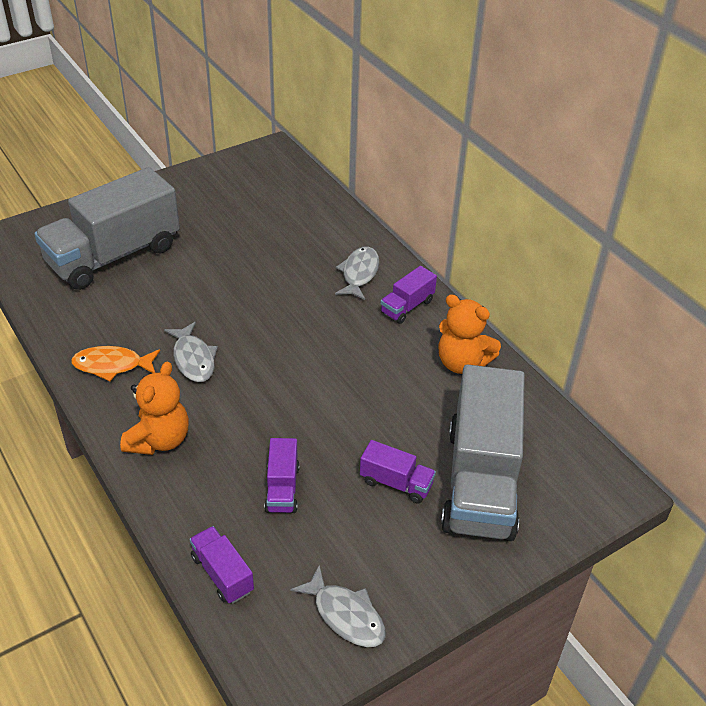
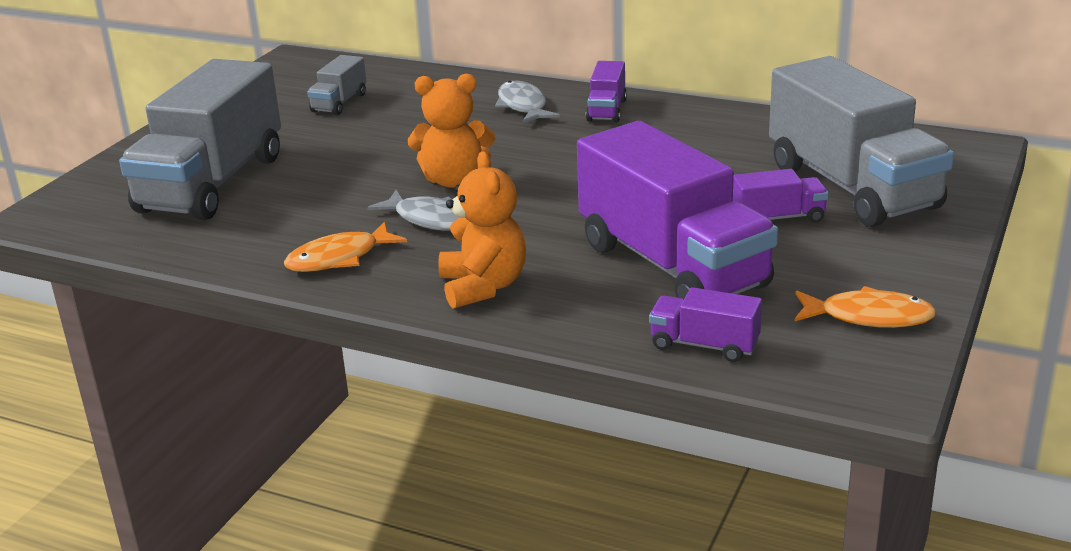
camera: 30 degrees left, 15 degrees down
(255, 211) = (339, 103): none -> grey truck
(282, 488) = (672, 265): purple truck -> purple truck, size x2.30
(345, 615) = (868, 317): grey fish -> orange fish
(462, 363) = (717, 125): orange teddy bear -> orange teddy bear (454, 180)

